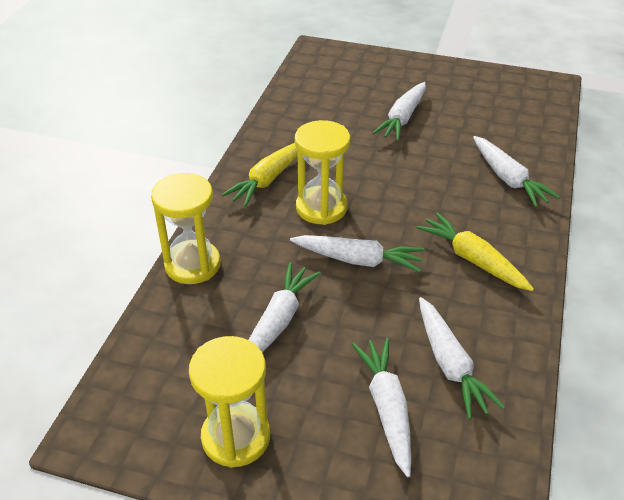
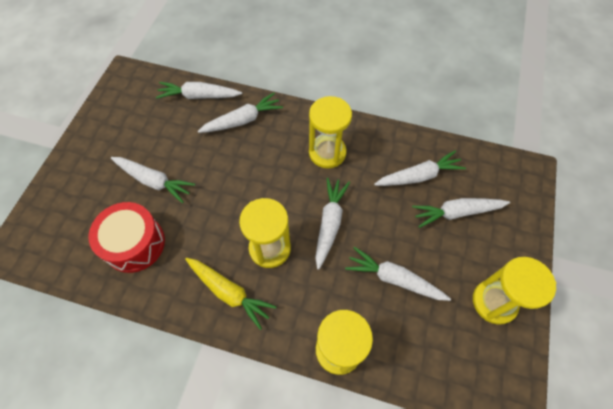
camera: 90 degrees left, 20 degrees up
(325, 113) = (134, 243): none -> red drum
(473, 259) = (327, 153): yellow carrot -> yellow hourglass
(537, 141) = (199, 96): none -> white carrot

